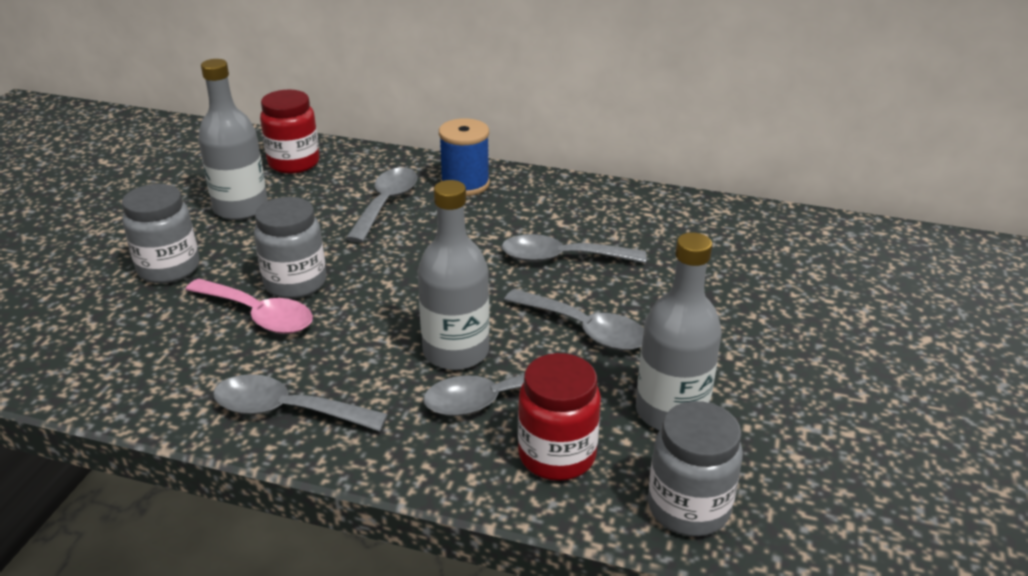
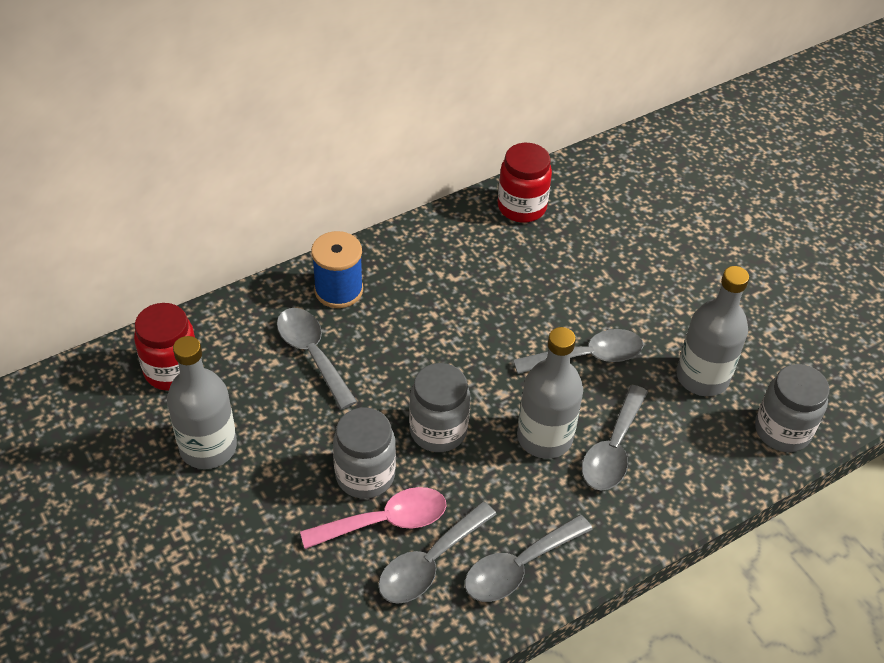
camera: 50 degrees left, 15 degrees up
(169, 268) = (253, 544): grey jar -> grey jar (438, 430)
(557, 455) = (690, 457): red jar -> red jar (521, 207)
(561, 258) = (497, 309): grey spoon -> grey spoon (429, 563)

